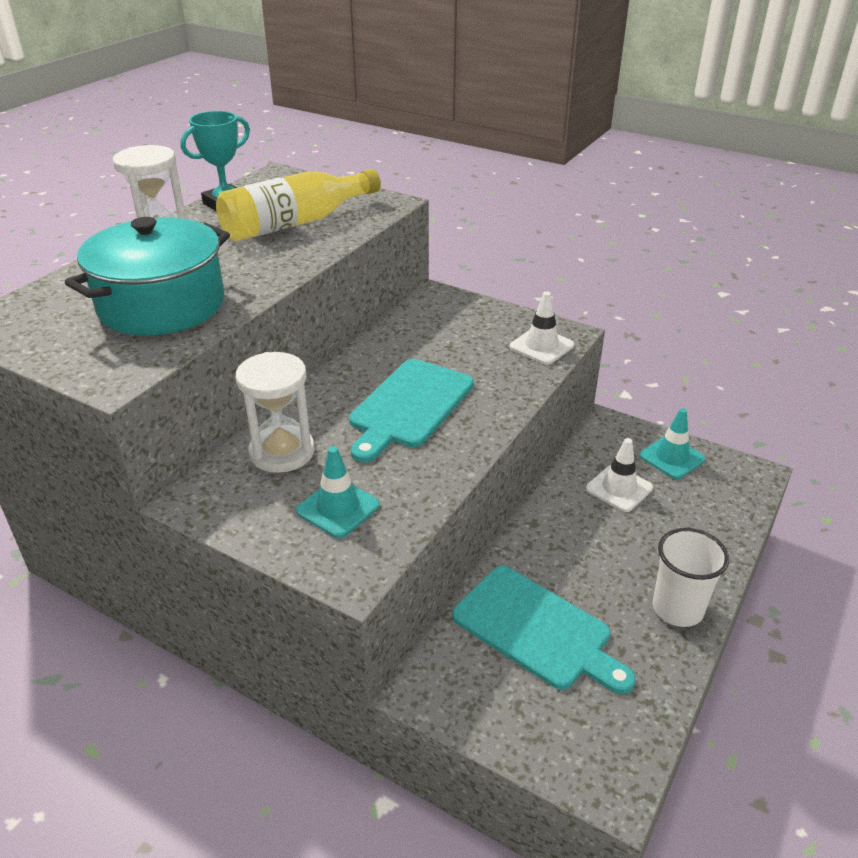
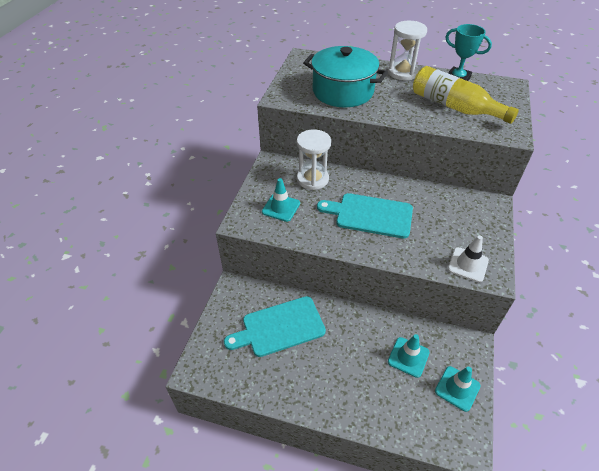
camera: 75 degrees right, 10 degrees up
(537, 629) = (279, 327): turquoise cutting board -> turquoise cutting board turned 45 degrees clockwise
(619, 488) = (408, 357): white traffic cone -> turquoise traffic cone
(677, 608) = (315, 397): white cup -> none

